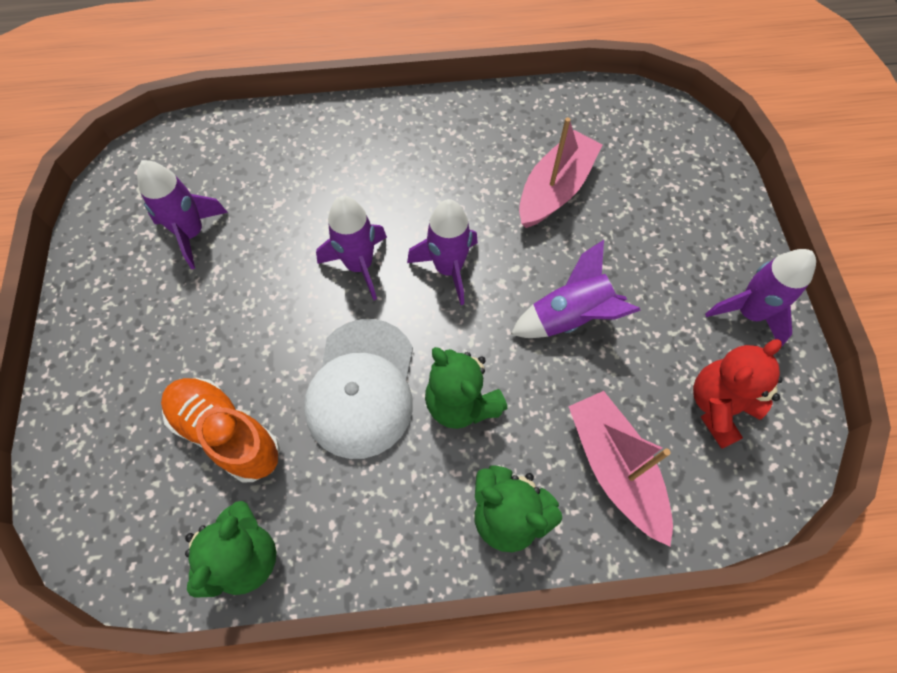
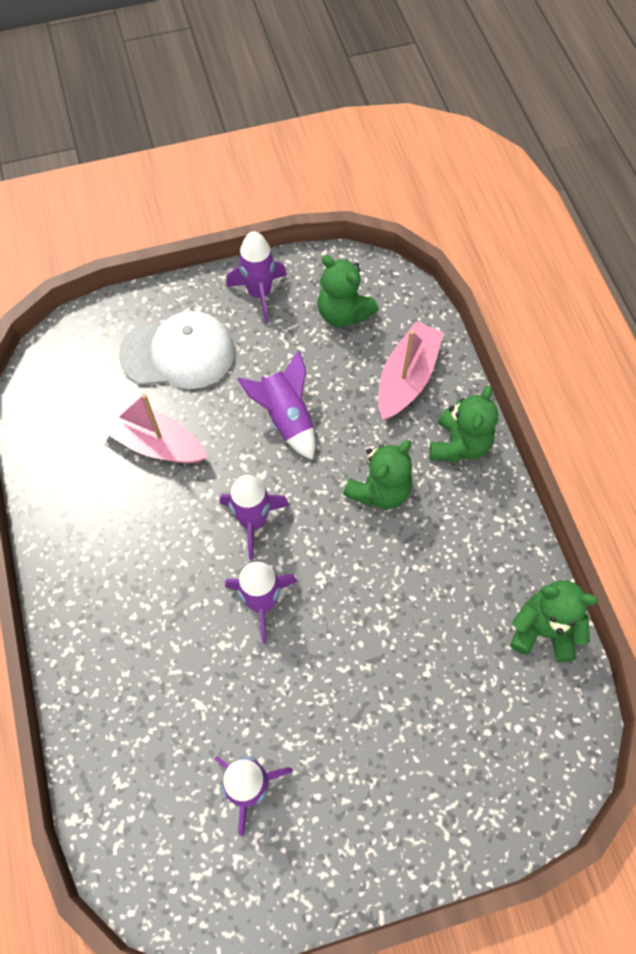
camera: 100 degrees left, 0 degrees up
(226, 433) = (451, 677): orange shoe -> none
(362, 388) = (384, 572): white cap -> white cap (178, 353)
(615, 468) = (406, 378): pink boat -> pink boat turned 150 degrees clockwise
(719, 407) = (343, 313): red teddy bear -> green teddy bear

